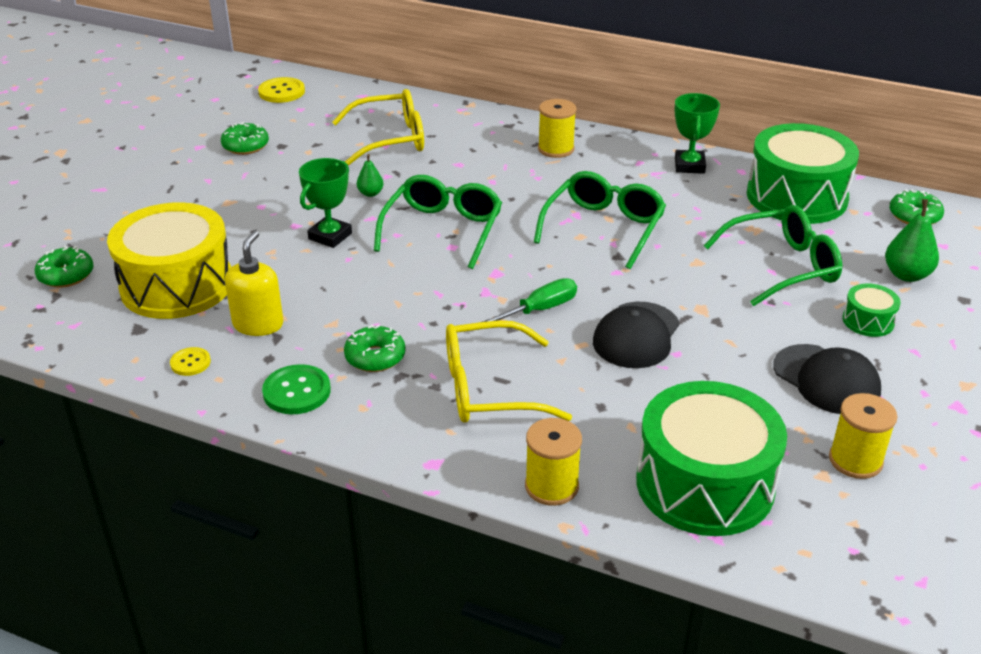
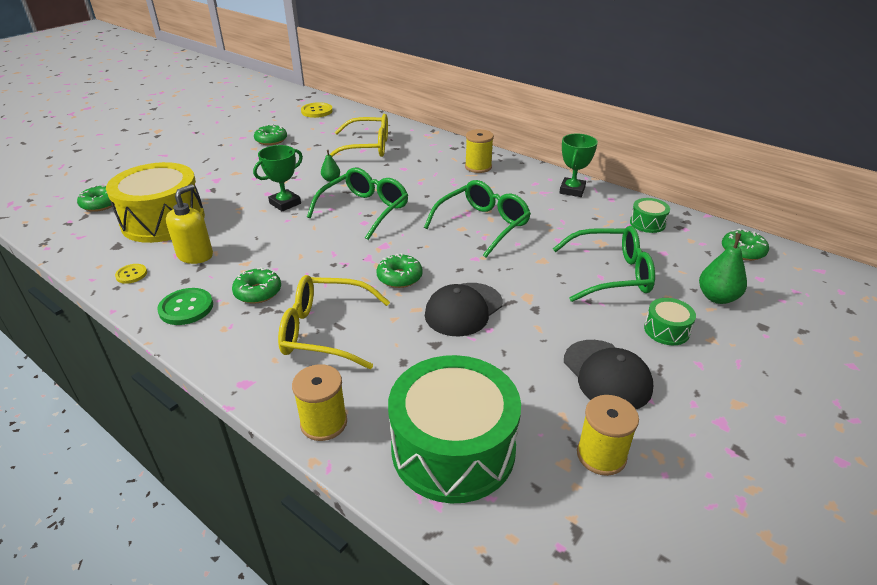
camera: 15 degrees right, 0 degrees up
(539, 310) = (399, 277): green screwdriver -> green donut
(796, 197) = (647, 223): green drum -> green drum, size x0.44

